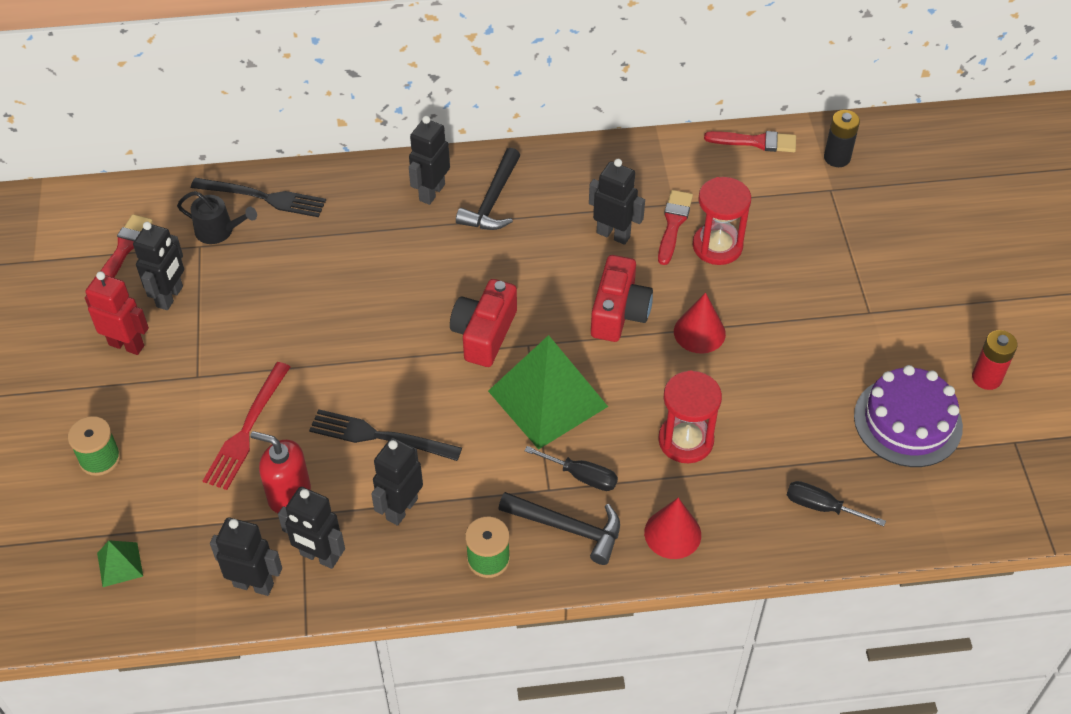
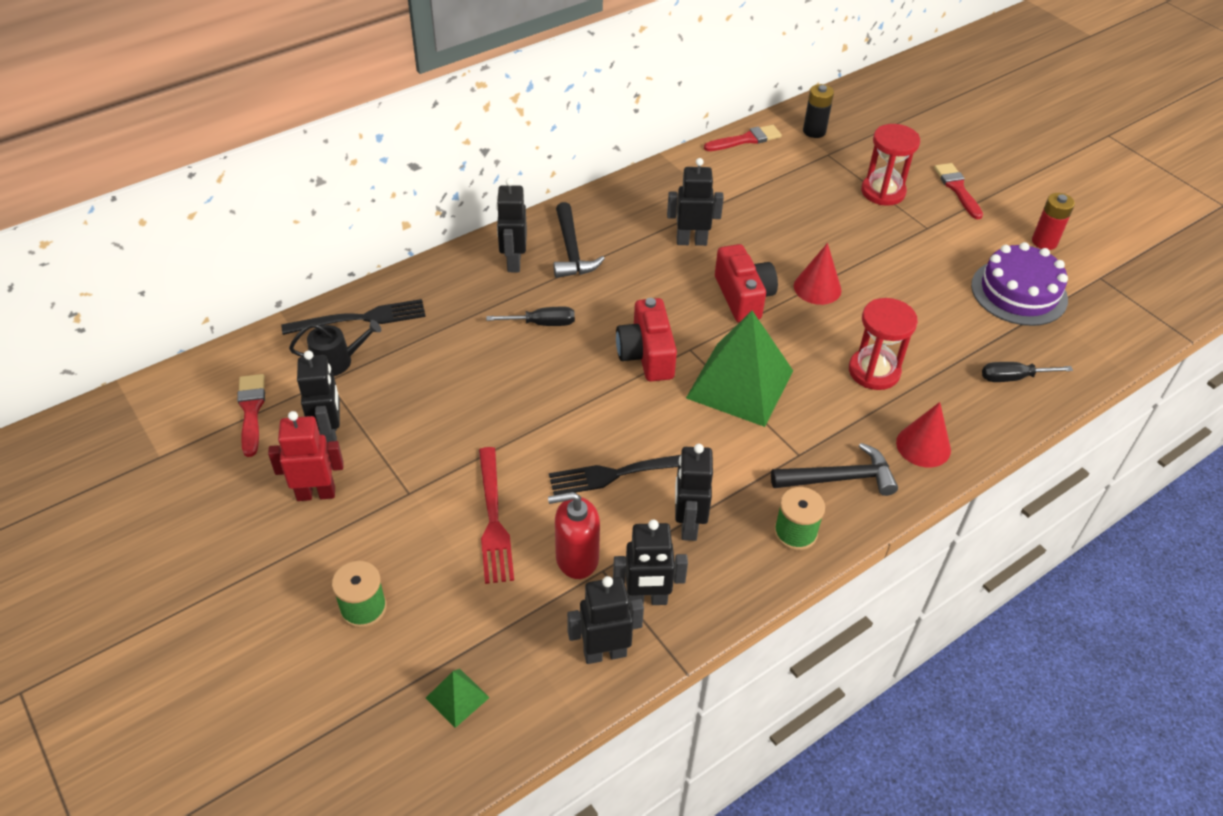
camera: 30 degrees left, 5 degrees down
(582, 476) = (817, 433): black screwdriver -> black screwdriver (542, 323)
(673, 224) = (732, 217): red brush -> red brush (957, 189)
(717, 246) = (778, 221): red hourglass -> red hourglass (883, 192)

